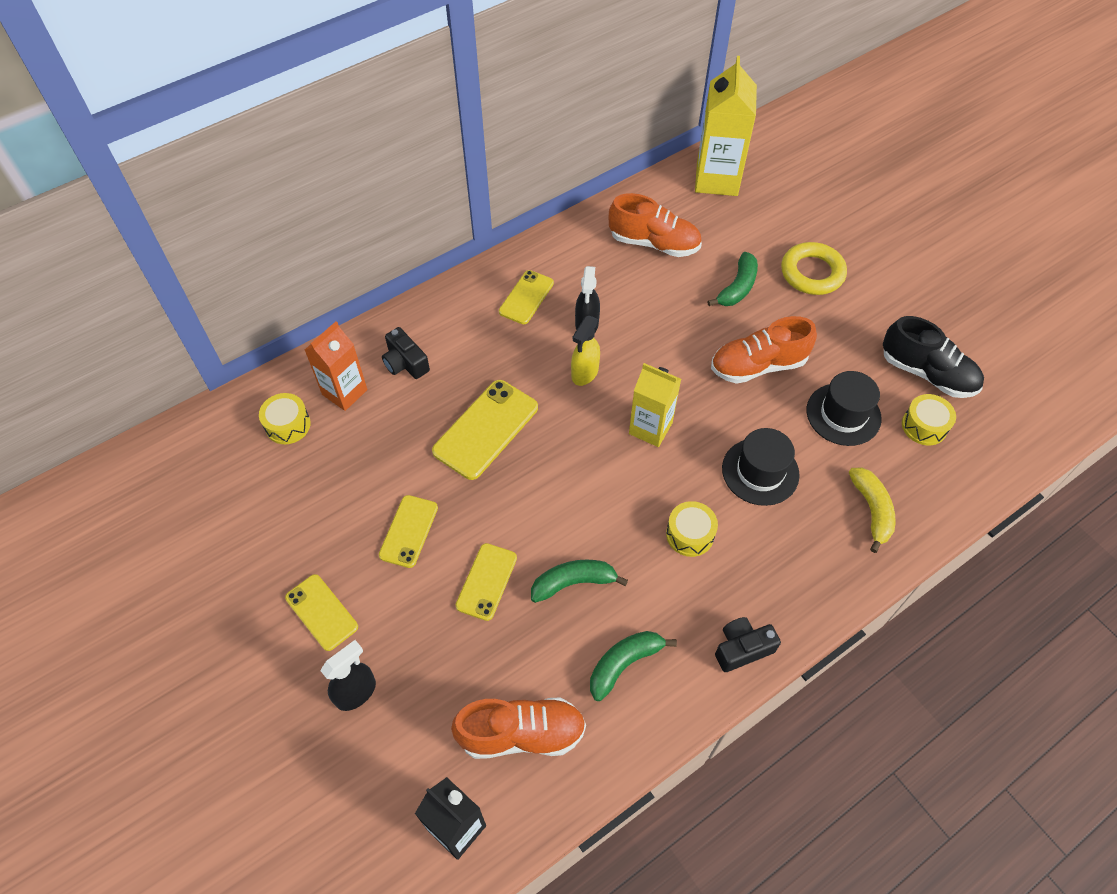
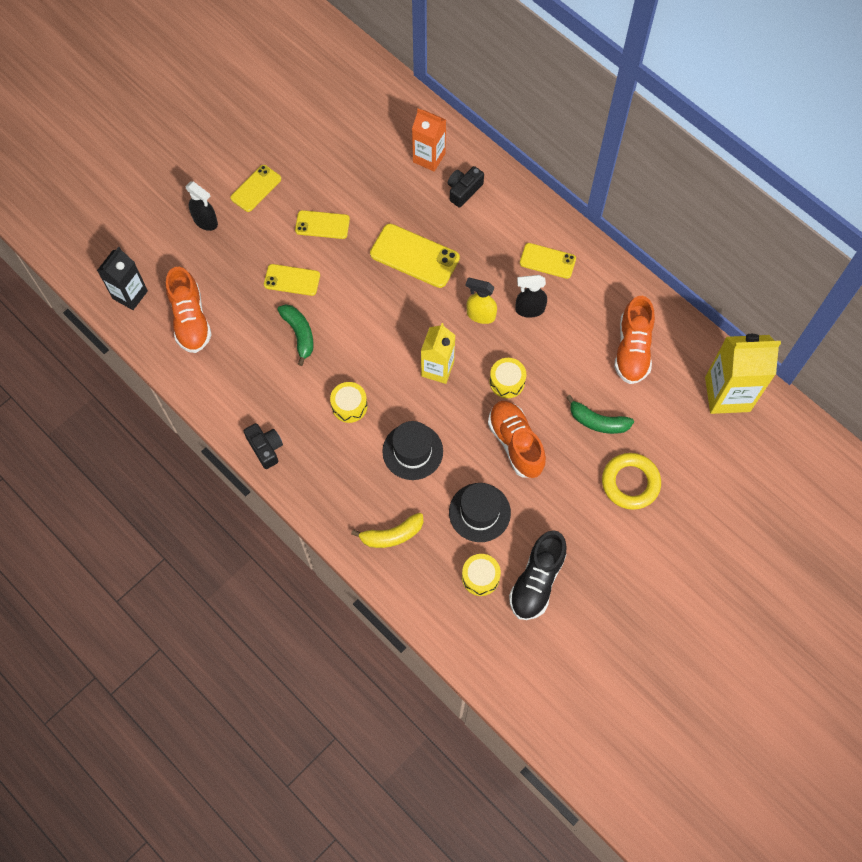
camera: 80 degrees right, 10 degrees up
(288, 425) = (394, 130): yellow drum -> yellow drum (507, 381)
(624, 664) = (244, 374): green banana -> none

